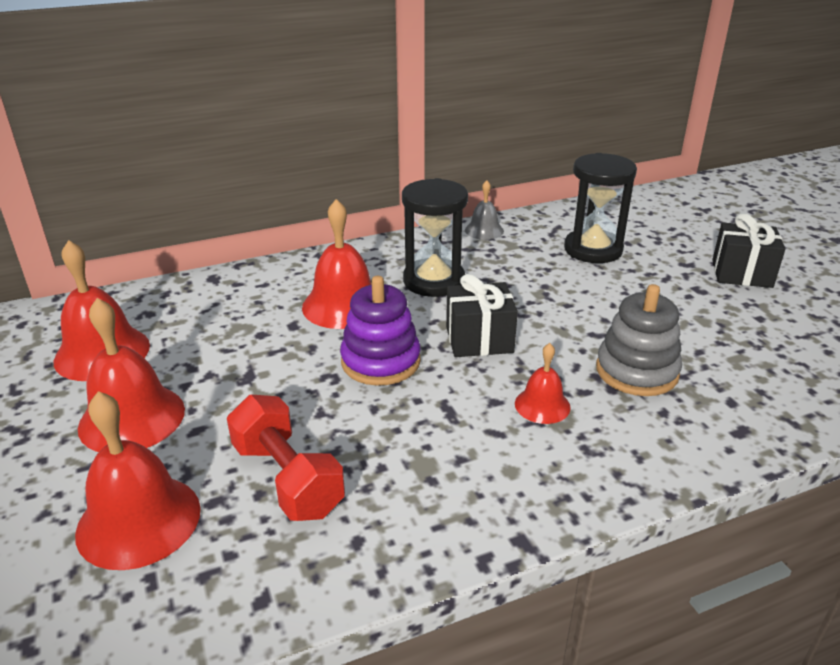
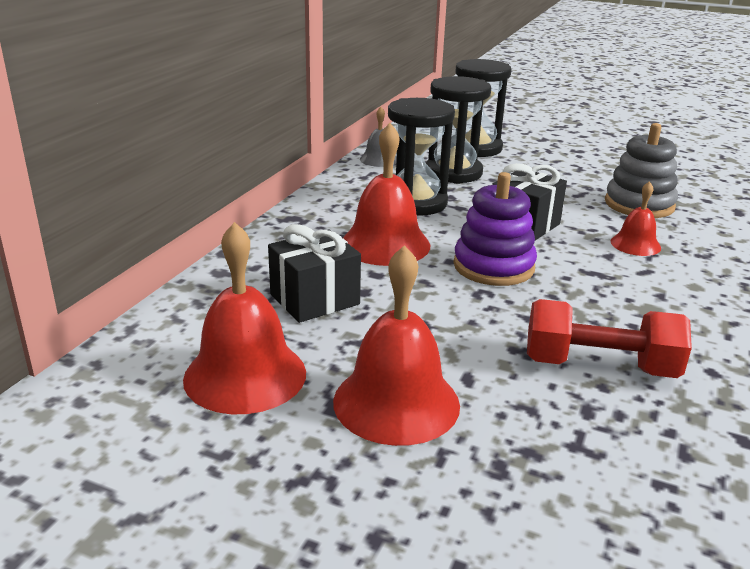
camera: 45 degrees left, 5 degrees down
(139, 520) = (569, 459): red bell -> none
(521, 266) = (453, 173): none -> black hourglass
(741, 273) = (579, 134): black gift -> black gift (314, 299)

